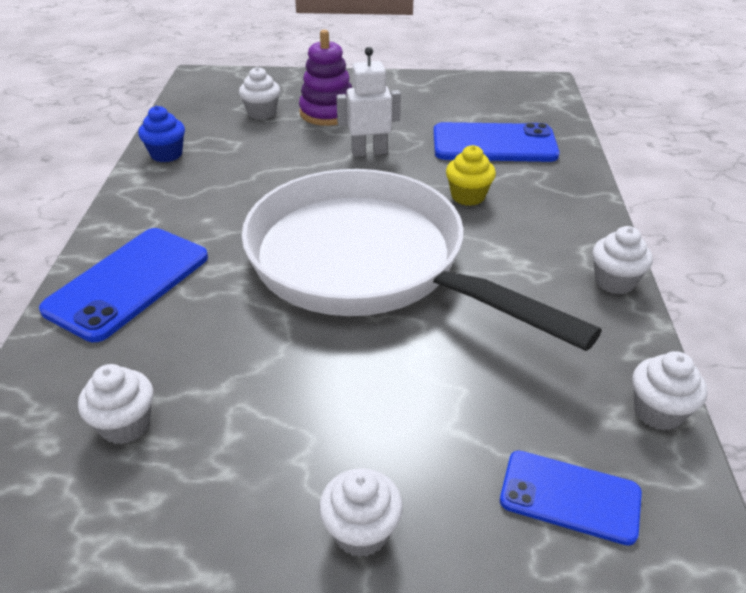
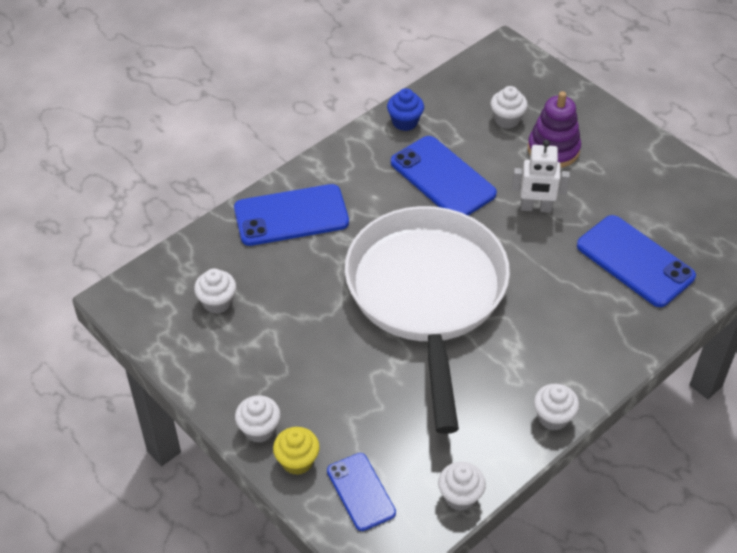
camera: 45 degrees right, 10 degrees up
(257, 173) = (442, 178): none -> blue phone
(369, 152) = (536, 208): white robot -> white robot turned 150 degrees clockwise
(468, 196) = (552, 292): yellow cupcake -> yellow cupcake (297, 461)

